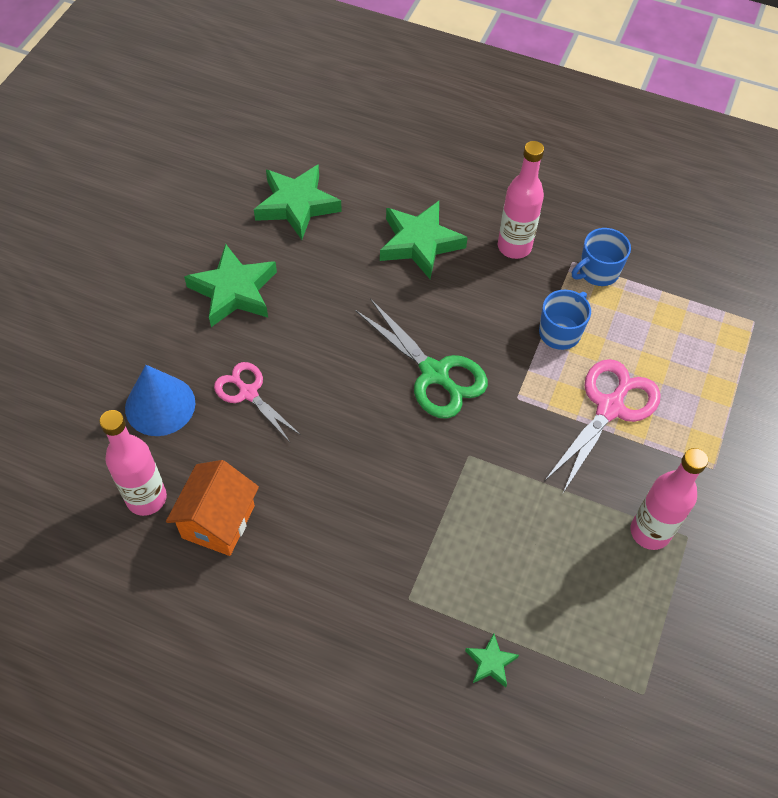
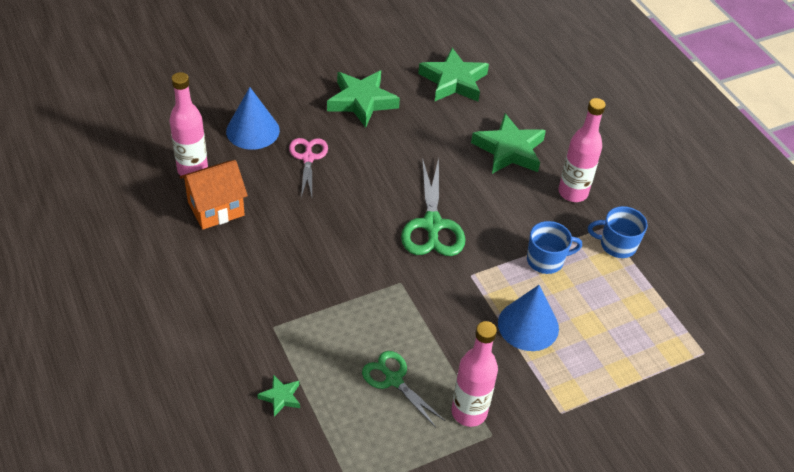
camera: 40 degrees right, 10 degrees down
(562, 556) = (393, 380): none -> green scissors
(610, 408) = (528, 325): pink scissors -> blue cone

